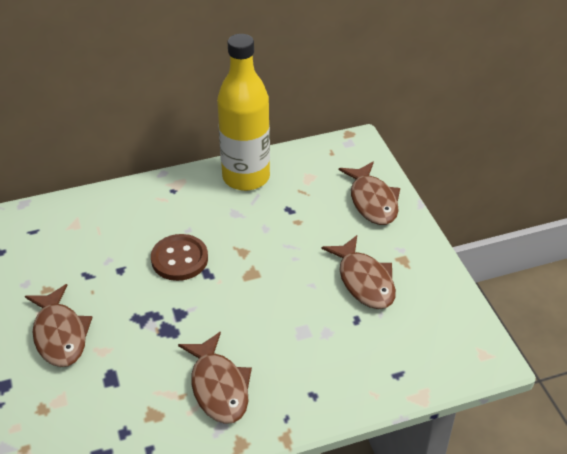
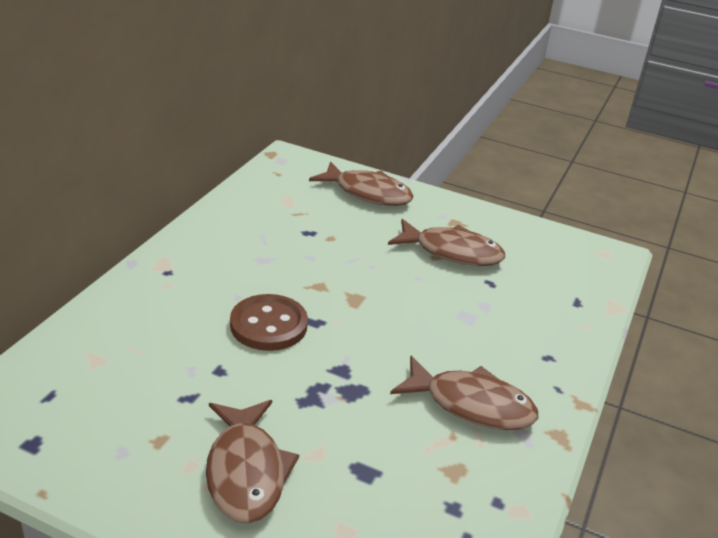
camera: 50 degrees left, 10 degrees down
(60, 334) = (246, 471): brown fish -> brown fish turned 60 degrees clockwise
(246, 177) = (228, 226): yellow bottle -> none

